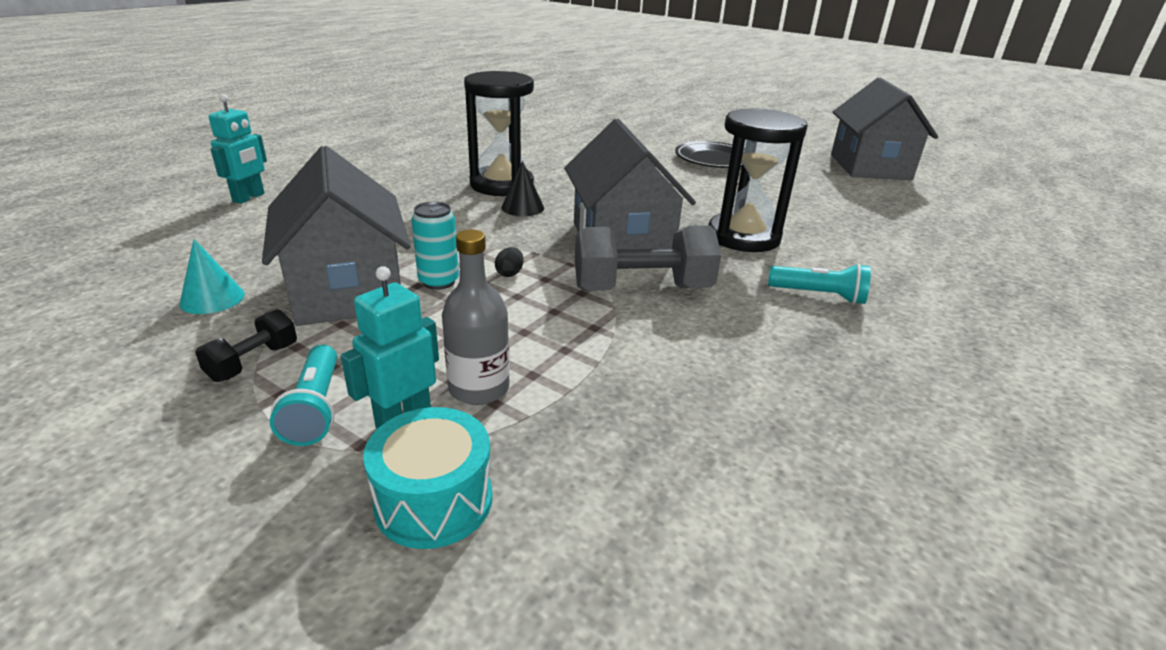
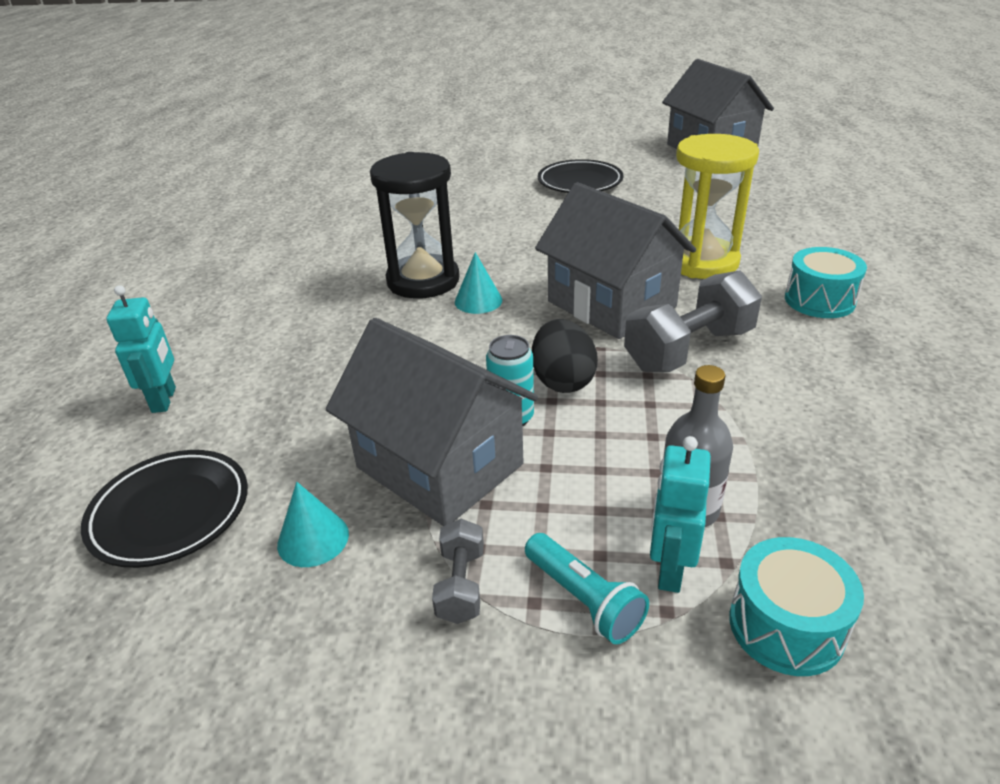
camera: 25 degrees left, 5 degrees up
(163, 254) = (170, 513): none -> black plate
(253, 362) = (461, 585): black dumbbell -> grey dumbbell
(509, 273) = (563, 381): black egg -> black egg, size x2.18
(522, 207) = (478, 301): black cone -> turquoise cone
(743, 237) = (701, 262): black hourglass -> yellow hourglass
(819, 295) = (819, 300): turquoise flashlight -> turquoise drum

